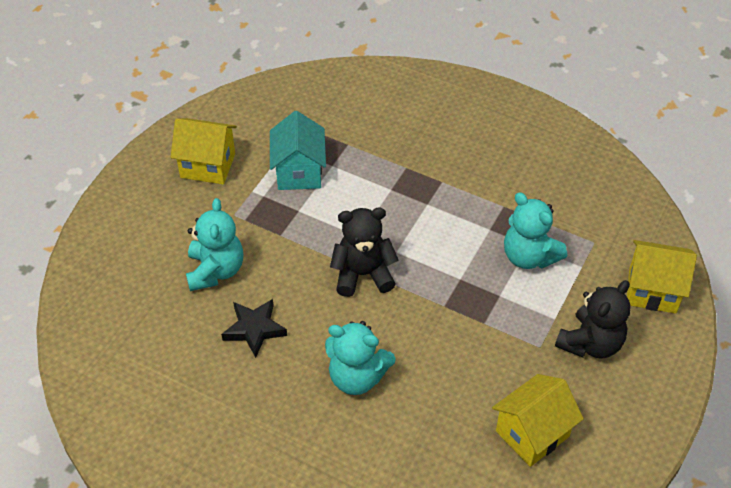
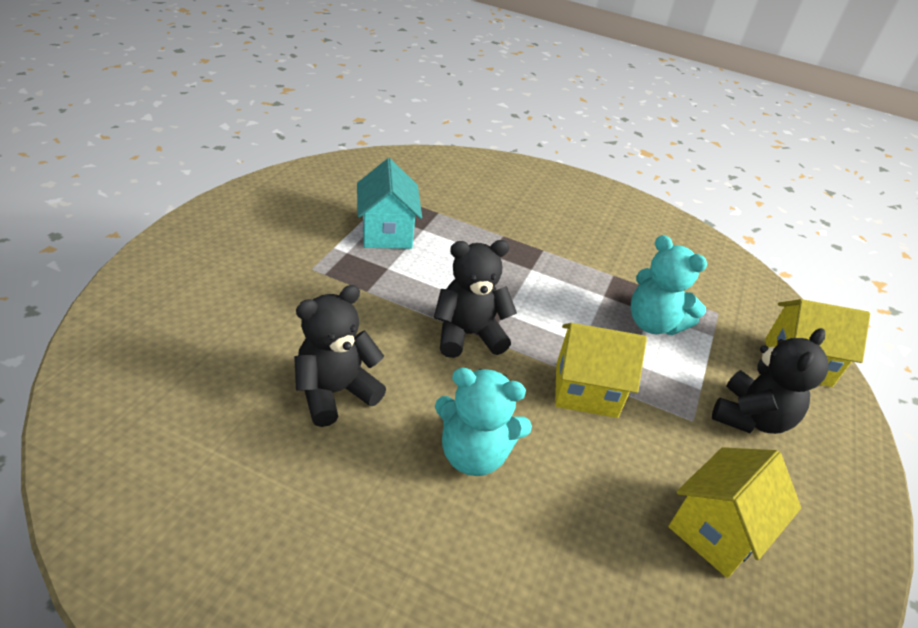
camera: 10 degrees left, 10 degrees down
(208, 165) = (283, 221): yellow house -> yellow house (586, 390)
(215, 270) = (287, 324): turquoise teddy bear -> none
(254, 329) = (335, 392): black star -> black teddy bear

